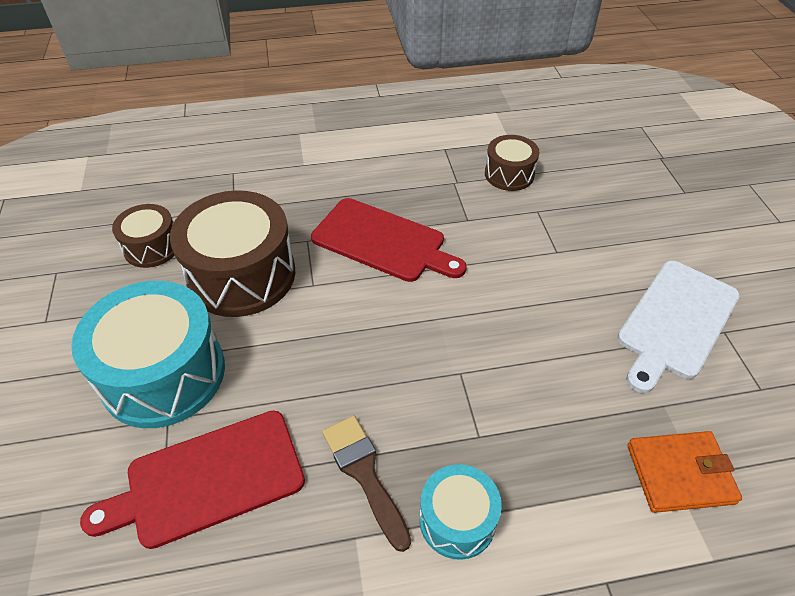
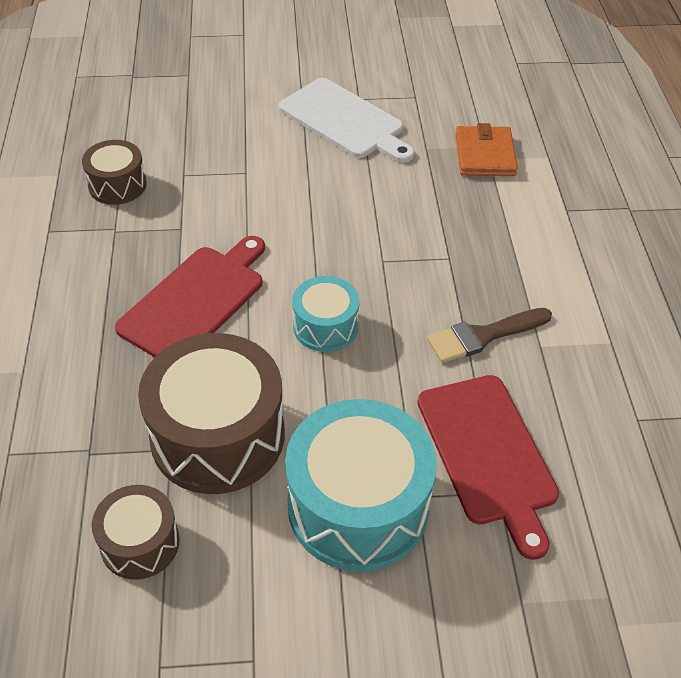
camera: 85 degrees left, 0 degrees up
(457, 520) = (524, 281): turquoise drum -> turquoise drum (325, 326)

